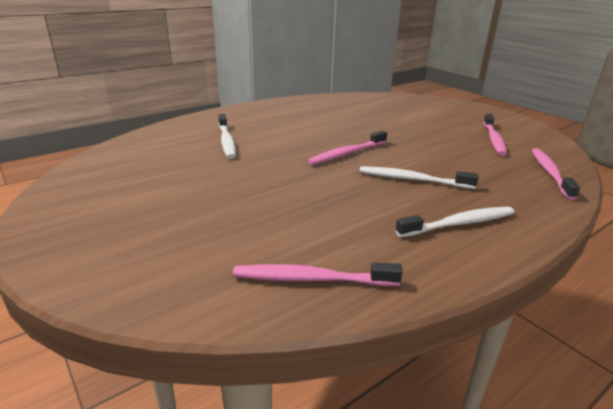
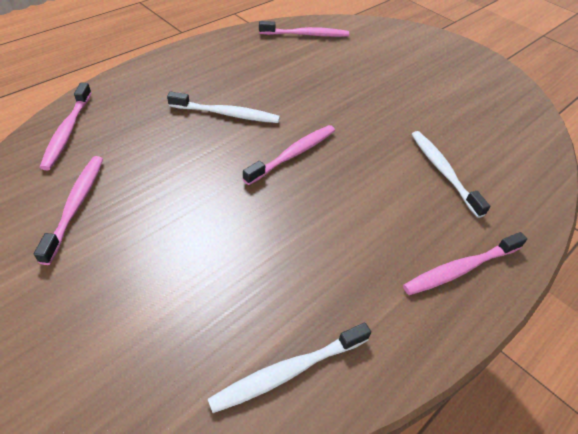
camera: 170 degrees right, 20 degrees up
(254, 112) = (460, 269): none -> pink toothbrush
(459, 224) = (205, 69): white toothbrush -> white toothbrush (288, 371)

